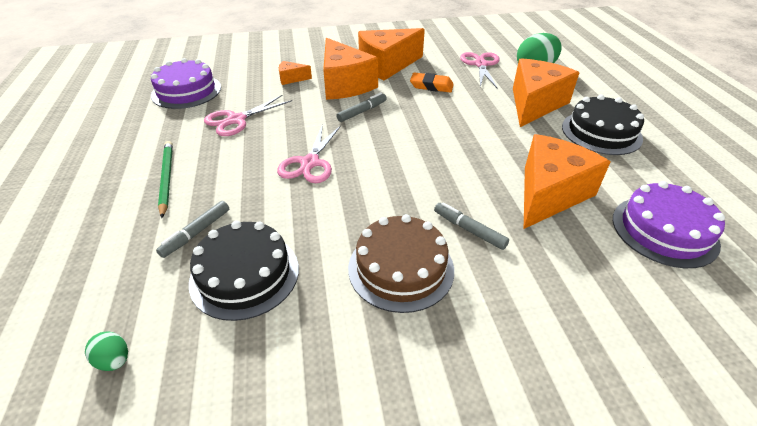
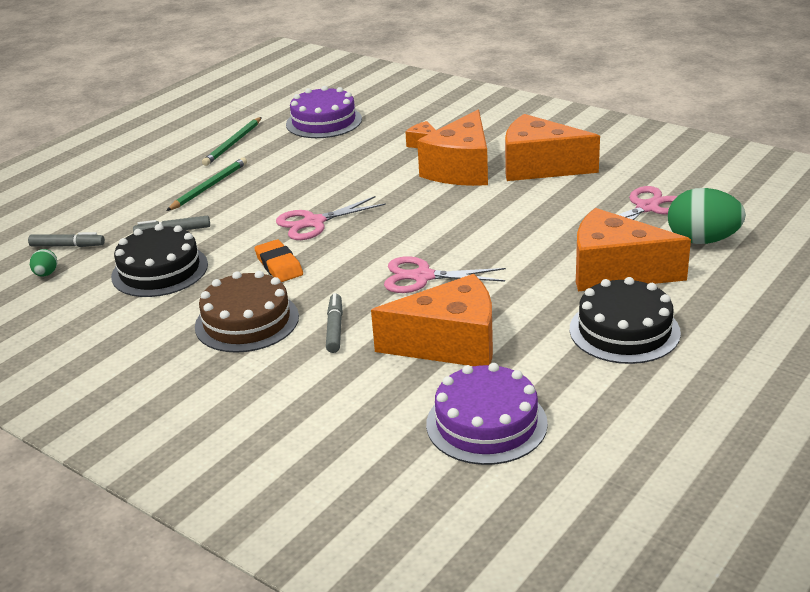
camera: 50 degrees right, 10 degrees down
(130, 136) = (233, 143): none -> green pencil
(236, 120) = (320, 163): pink scissors -> pink scissors (422, 277)
(362, 112) = (429, 201): grey marker -> grey marker (67, 246)
(431, 86) = (542, 206): orange eraser -> orange eraser (279, 265)
(534, 104) = (615, 272): orange cheese -> orange cheese turned 150 degrees counterclockwise

